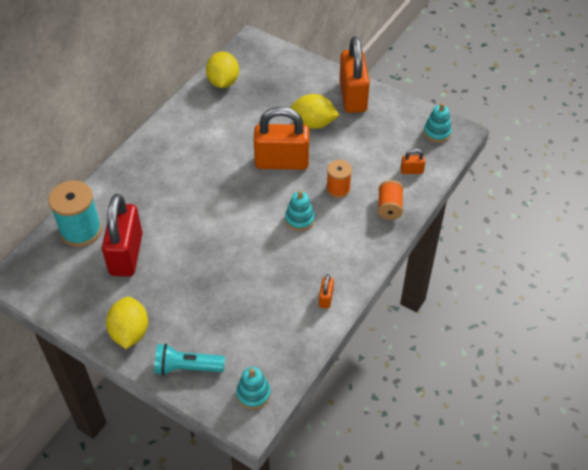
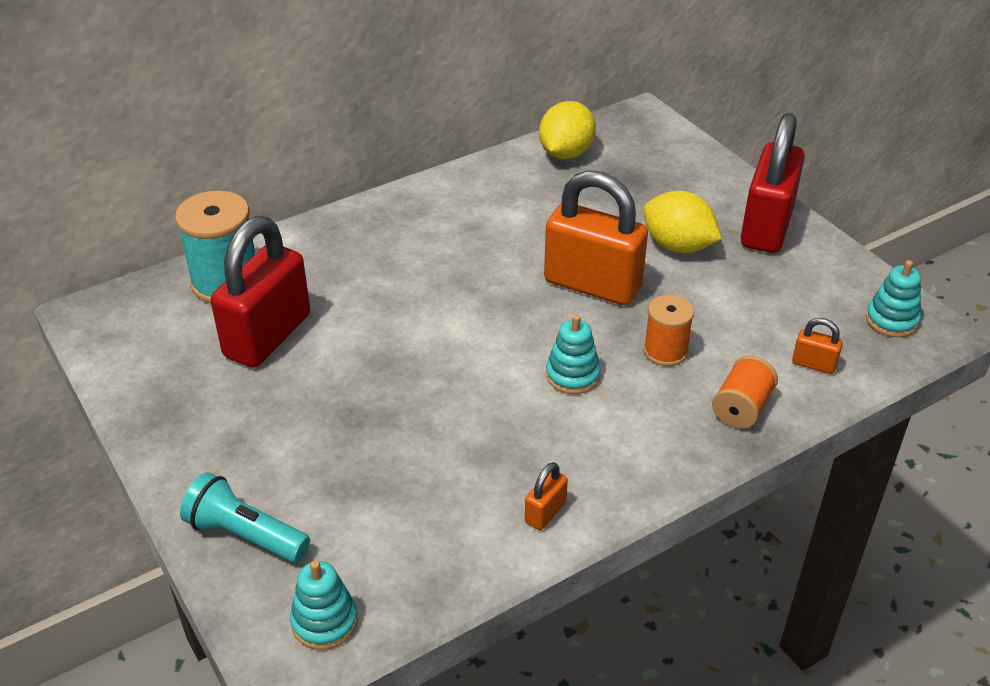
camera: 25 degrees right, 10 degrees down
(130, 332) = (195, 448): yellow lemon -> none
(353, 96) = (766, 227): orange padlock -> red padlock

